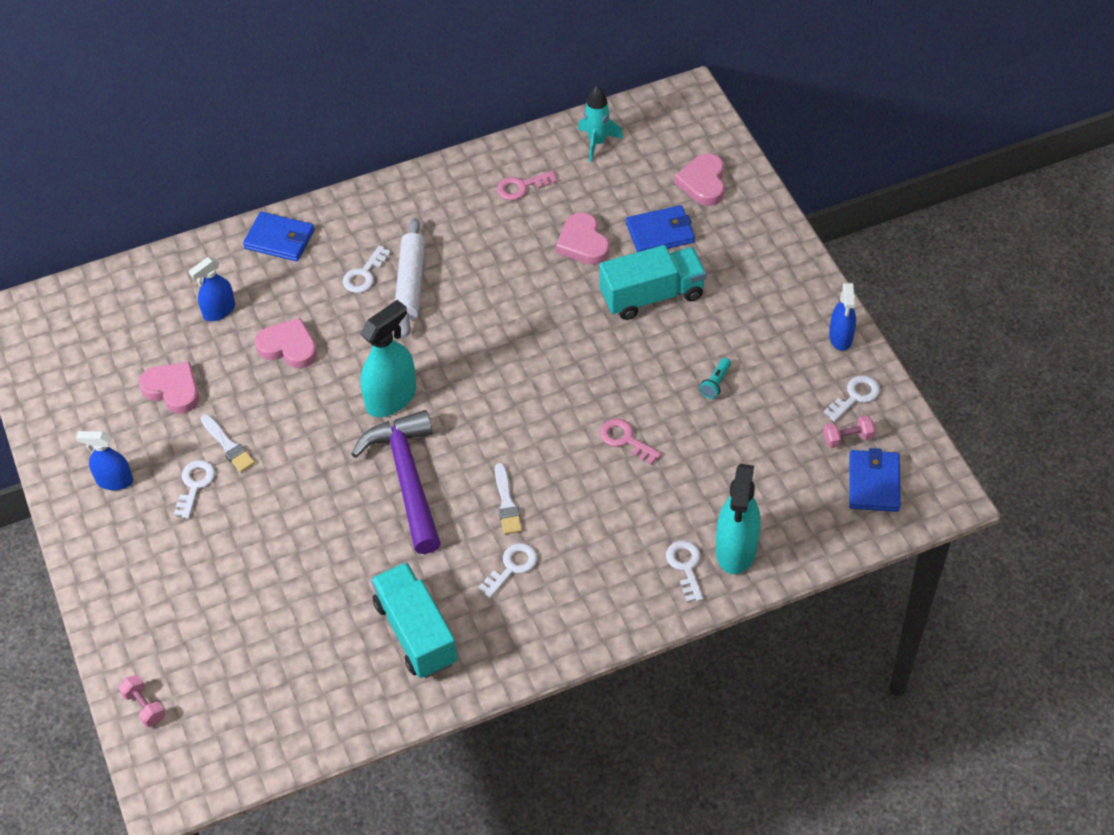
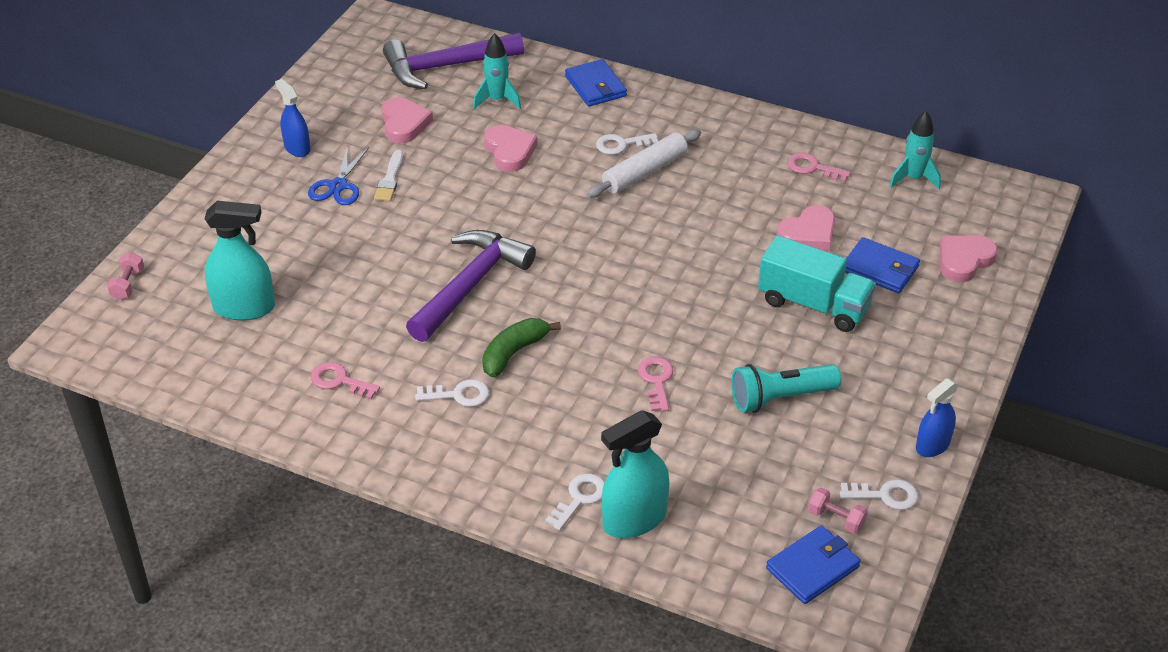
camera: 45 degrees right, 10 degrees down
(136, 313) = (445, 67): none -> purple hammer
(195, 485) = (338, 186): white key -> blue scissors
(219, 311) = (497, 100): blue spray bottle -> turquoise rocket
(391, 398) = (531, 230): turquoise spray bottle -> turquoise spray bottle (244, 307)
(416, 633) = (339, 381): turquoise truck -> pink key
(507, 503) = (514, 353): white brush -> green banana
(583, 243) = (808, 234): pink heart -> pink heart turned 150 degrees counterclockwise
(715, 383) = (780, 398): turquoise flashlight -> turquoise flashlight, size x2.07

